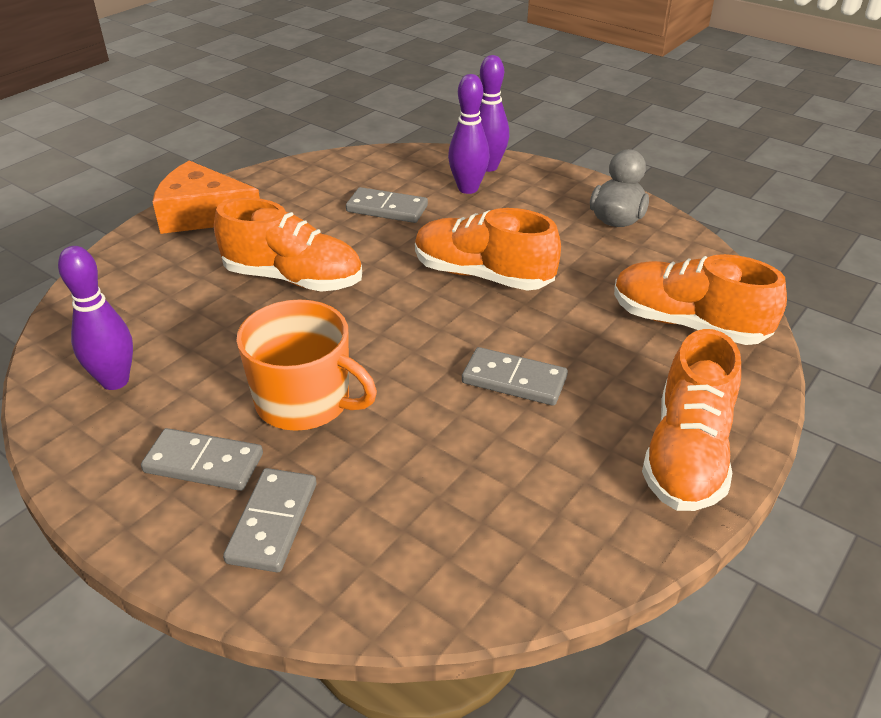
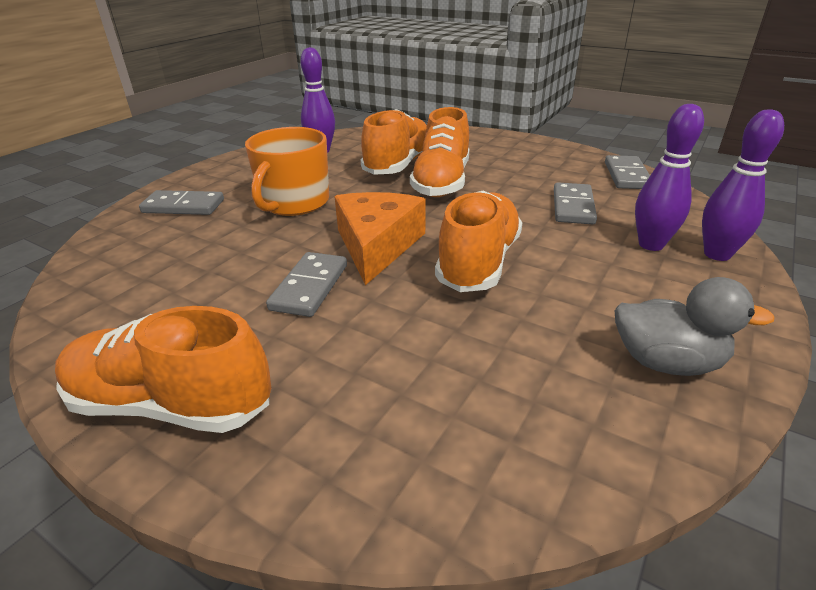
camera: 85 degrees right, 5 degrees down
(203, 214) = (514, 145): orange cheese -> orange cheese (377, 245)
(203, 463) = (242, 182): grey domino -> grey domino (626, 175)
(687, 324) = (419, 424): orange shoe -> orange shoe (398, 165)

